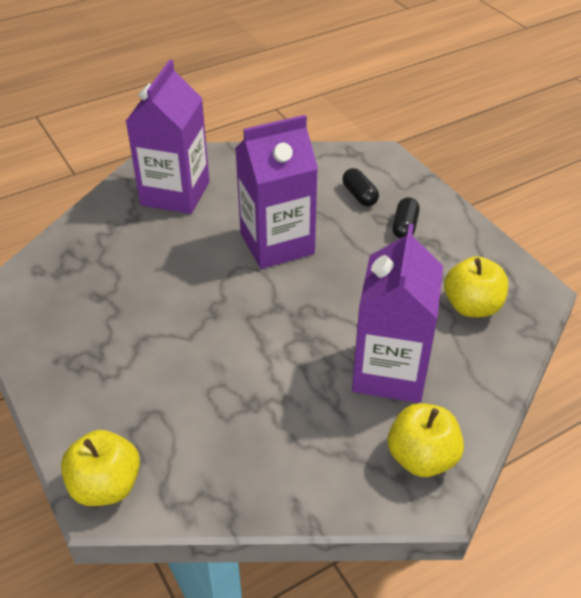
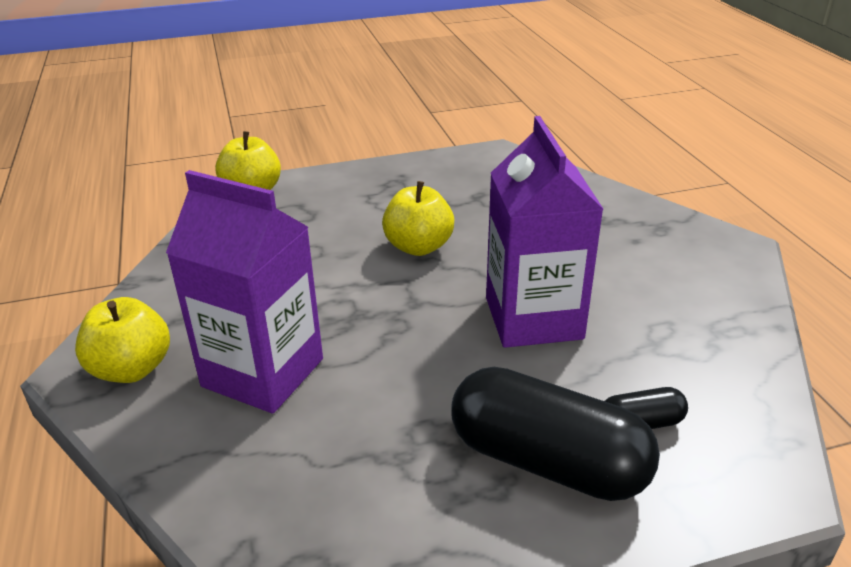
camera: 105 degrees right, 10 degrees down
(175, 193) = (652, 250): purple carton -> none
(405, 226) = (547, 462): black capsule -> black capsule, size x2.18
(472, 306) = (330, 493): yellow apple -> yellow apple (418, 247)

